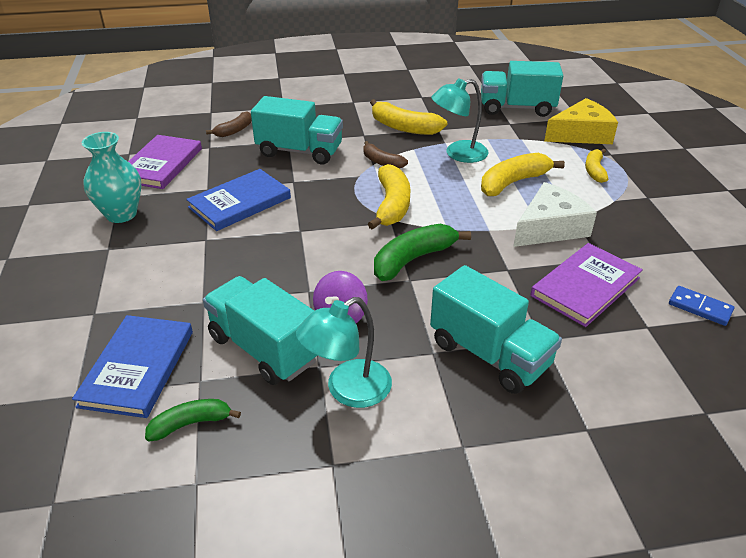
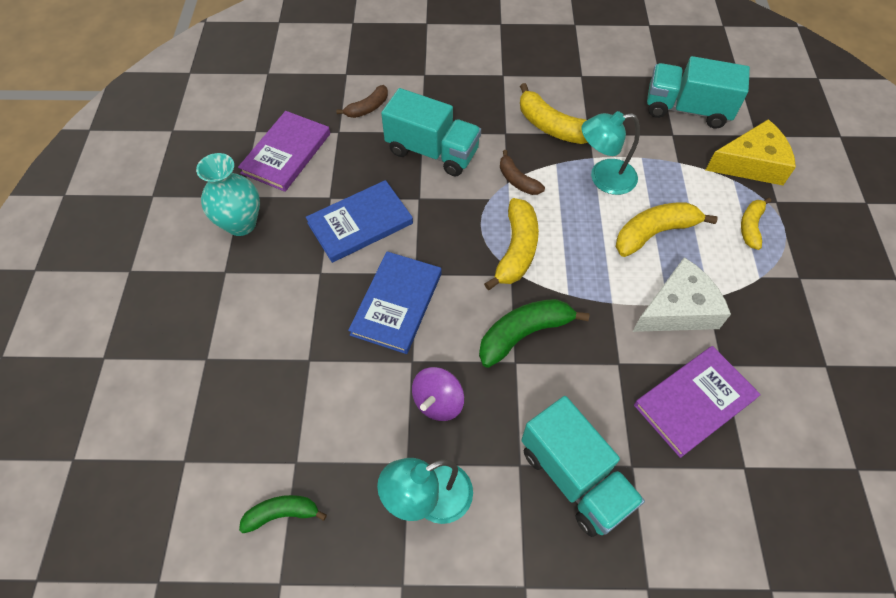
camera: 10 degrees right, 20 degrees up
(138, 368) = (241, 437): blue book -> blue book (397, 303)
(264, 348) = (359, 432): turquoise truck -> none
(700, 308) = (808, 451): blue domino -> none

